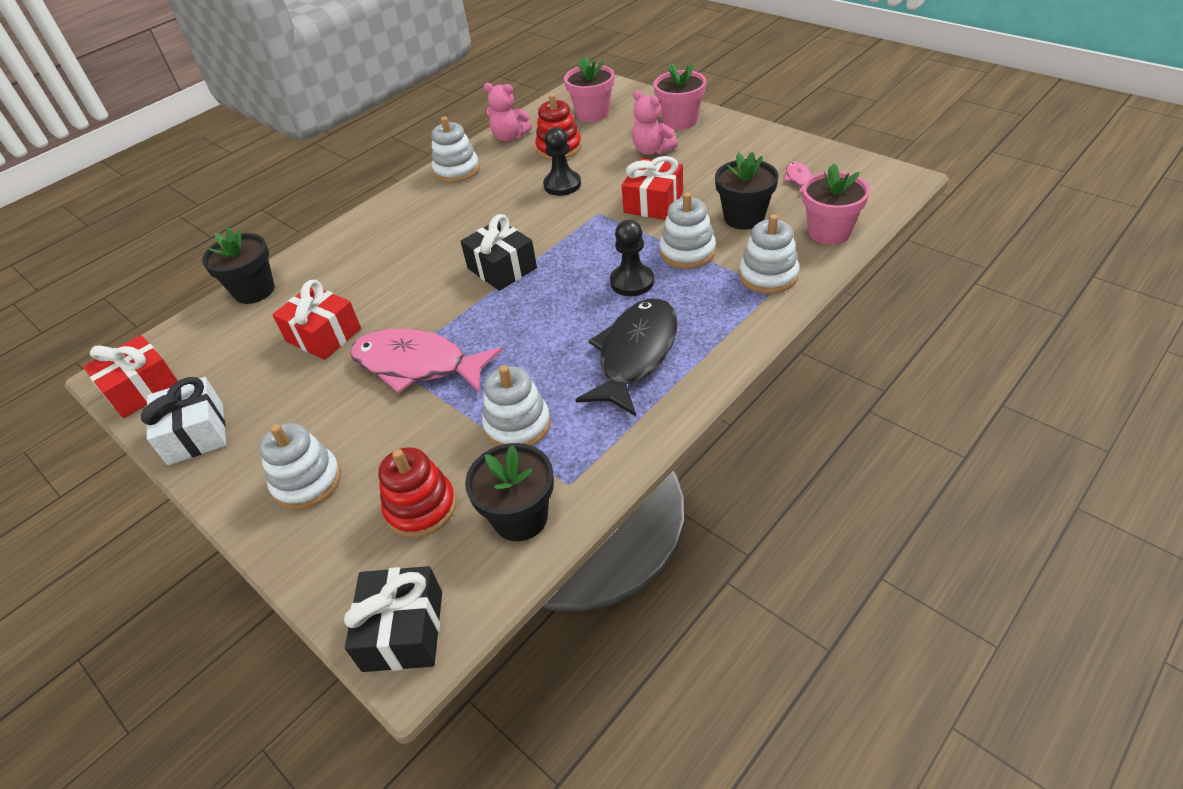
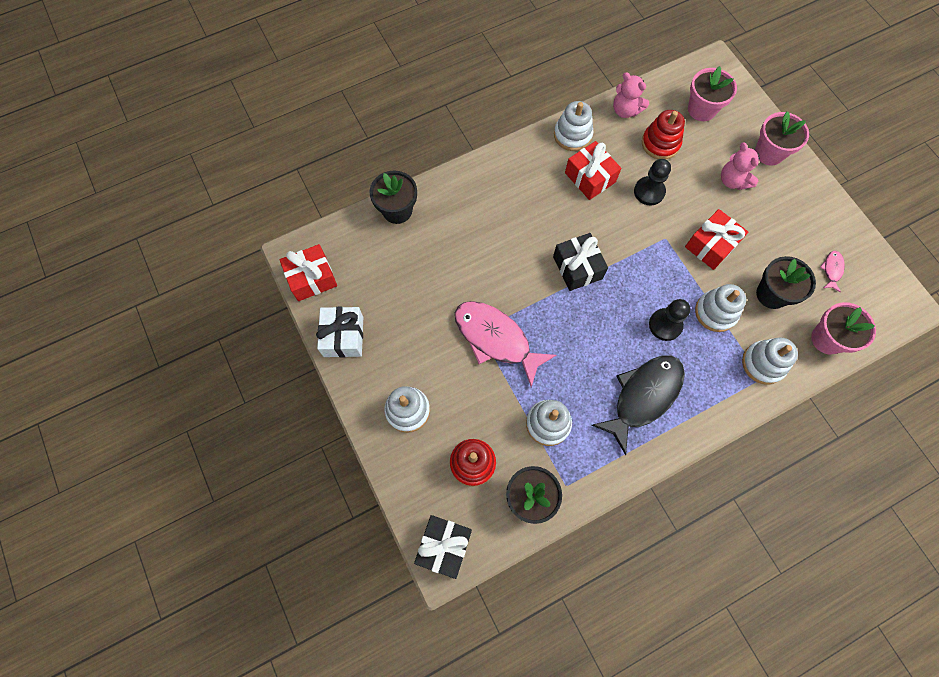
camera: 15 degrees right, 25 degrees up
(324, 335) = (439, 280): red gift -> red gift (590, 177)

